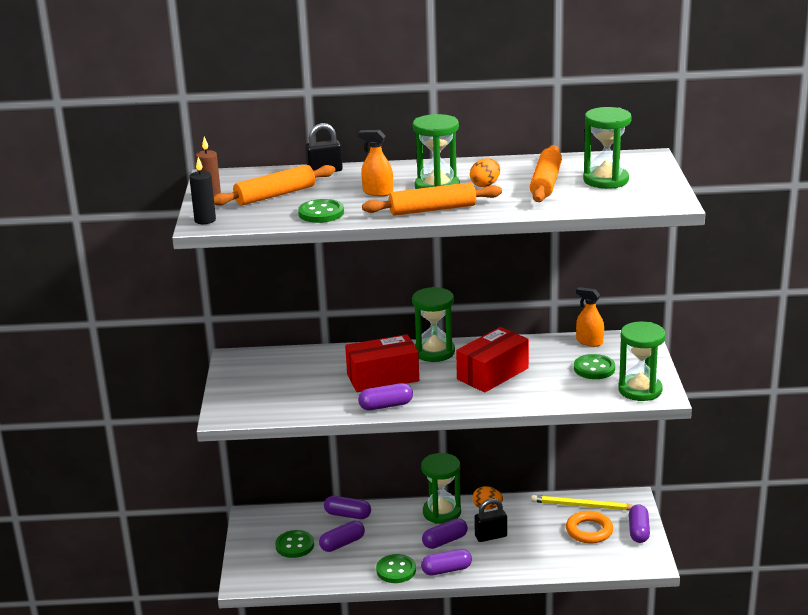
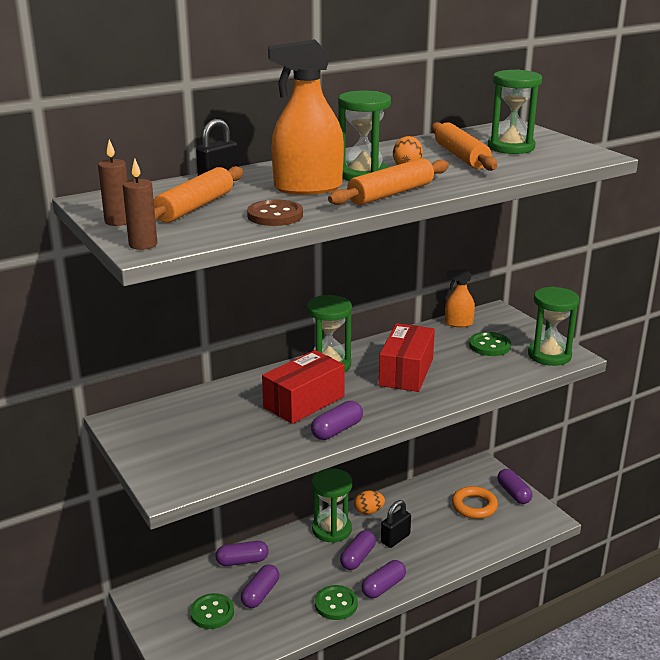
camera: 30 degrees left, 0 degrees up
(205, 220) = (143, 245): black candle -> brown candle
(321, 213) = (275, 215): green button -> brown button
(378, 192) = (308, 188): orange spray bottle -> orange spray bottle, size x1.87
(582, 506) = (448, 484): yellow pencil -> none

